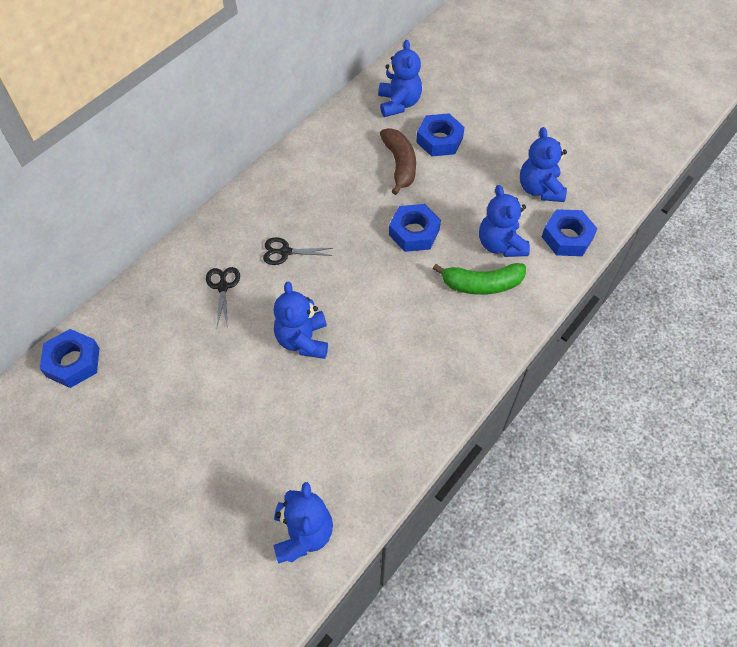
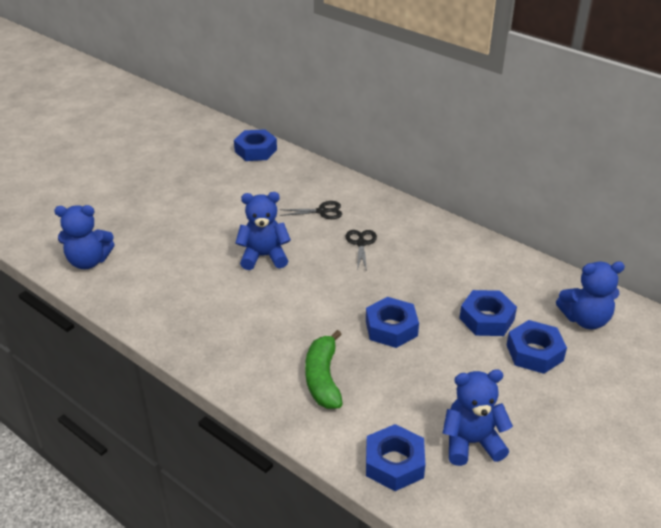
camera: 90 degrees right, 20 degrees down
(399, 165) = (486, 319): brown banana -> blue nut
(500, 244) = (379, 398): blue teddy bear -> none

